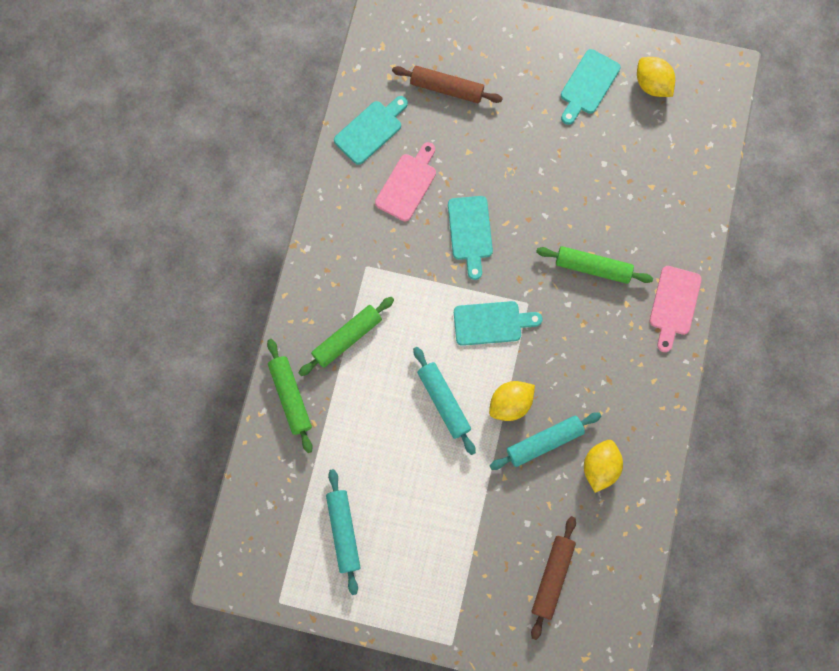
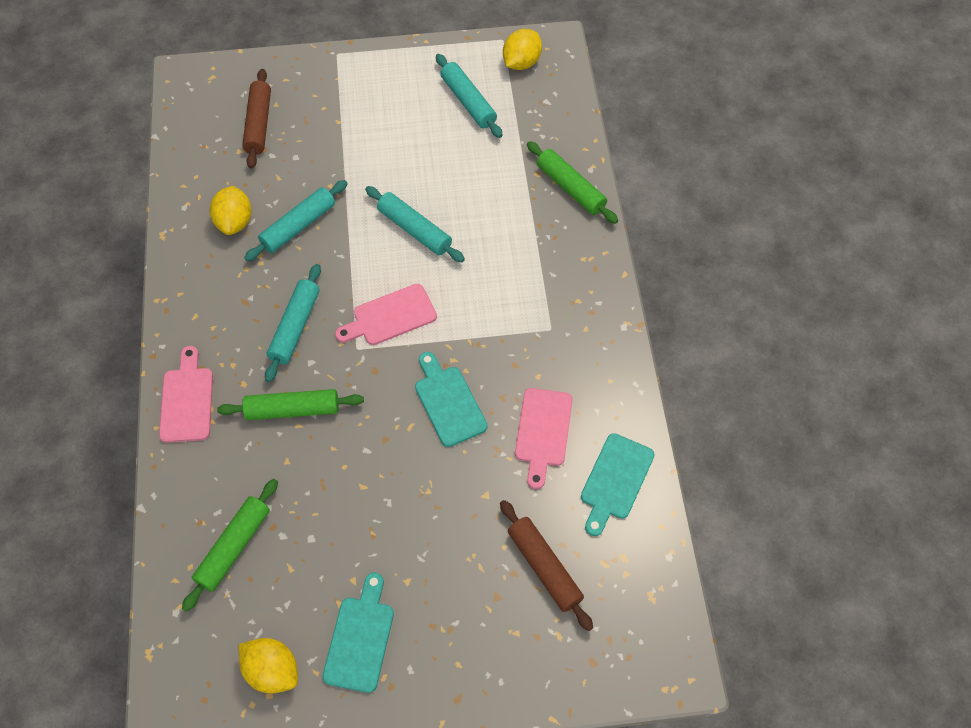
camera: 160 degrees right, 15 degrees down
(347, 338) = (539, 255): green rolling pin -> green rolling pin (234, 547)
(447, 88) = (544, 567): brown rolling pin -> brown rolling pin turned 60 degrees clockwise
(491, 323) = (390, 316): turquoise cutting board -> pink cutting board
(510, 404) = (344, 248): yellow lemon -> yellow lemon (521, 63)
(572, 341) = (295, 327): none -> turquoise rolling pin

